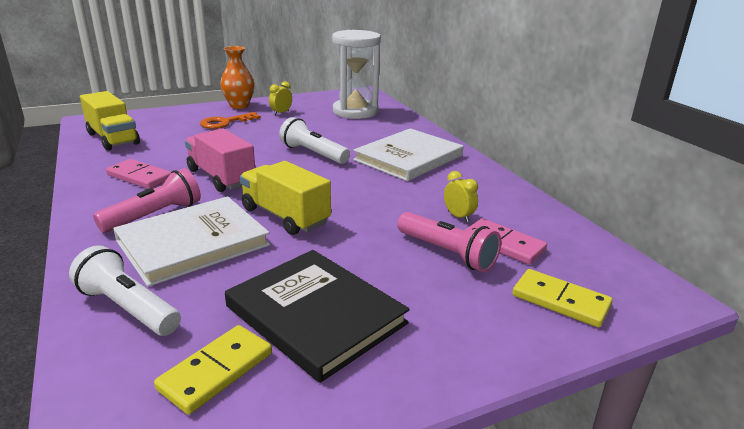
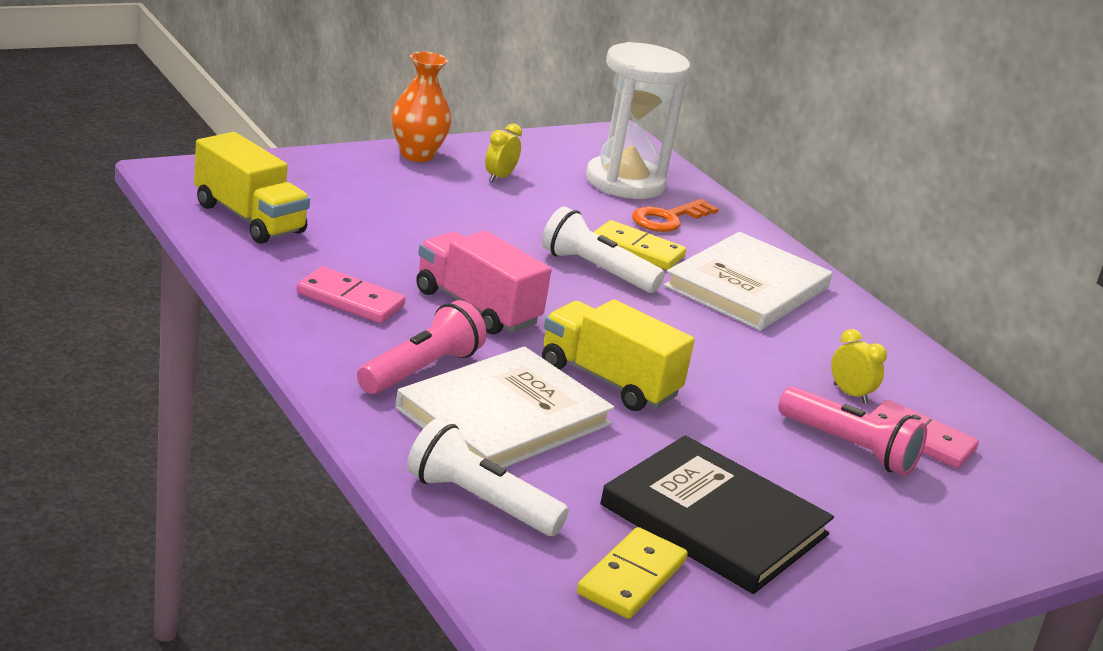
camera: 10 degrees left, 0 degrees up
(225, 122) = (416, 194): orange key -> orange key (668, 219)
(560, 301) = (1001, 516): yellow domino -> yellow domino (637, 249)

